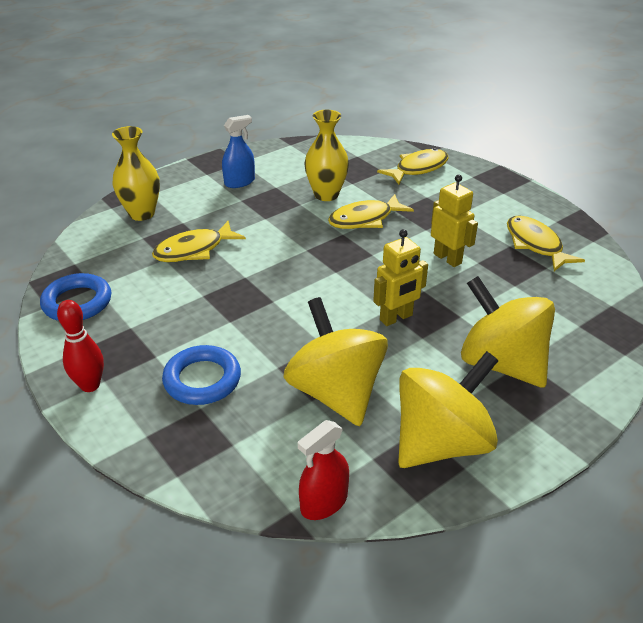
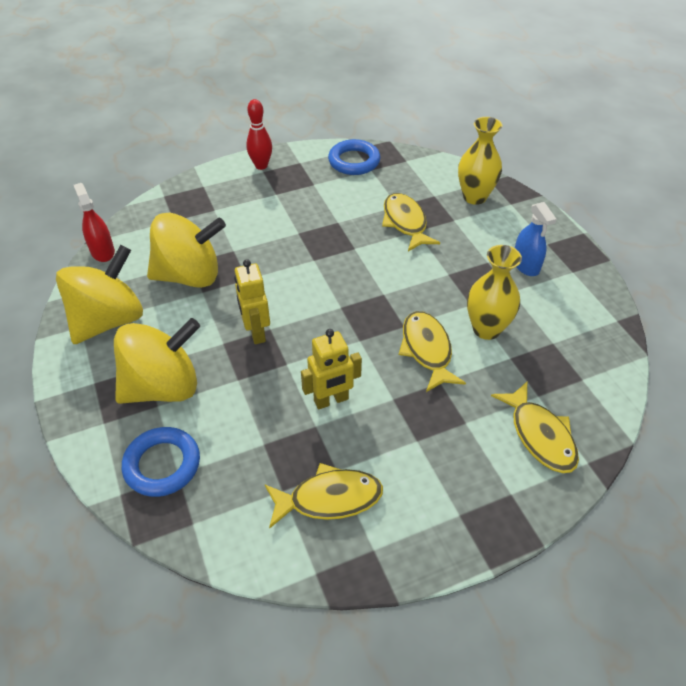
camera: 105 degrees right, 10 degrees up
(202, 380) = (240, 213): blue ring -> blue ring (162, 465)
(441, 443) = (109, 320): yellow spinning top -> yellow spinning top turned 120 degrees counterclockwise

